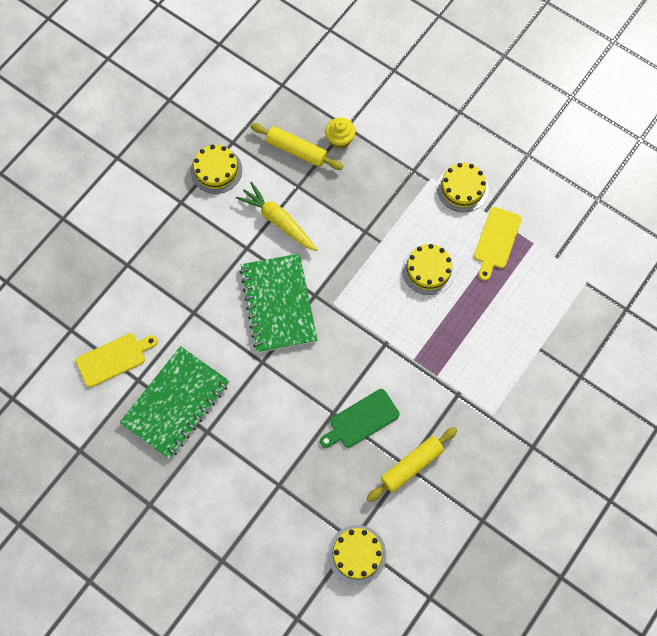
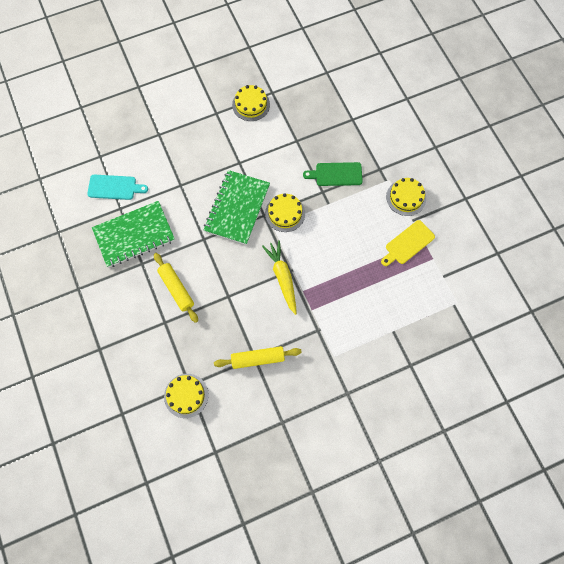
camera: 30 degrees right, 0 degrees up
(114, 358) = (114, 187): yellow cutting board -> turquoise cutting board
(278, 221) = (270, 156): yellow carrot -> yellow carrot (282, 278)
(296, 150) = (310, 118): yellow rolling pin -> yellow rolling pin (176, 289)
(340, 139) = (343, 125): yellow cupcake -> none
(361, 420) = (243, 311): green cutting board -> green cutting board (336, 174)
(428, 270) = (349, 238): yellow cake -> yellow cake (285, 213)

